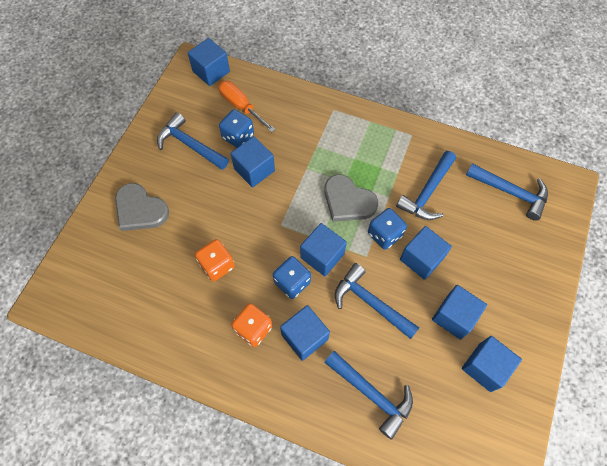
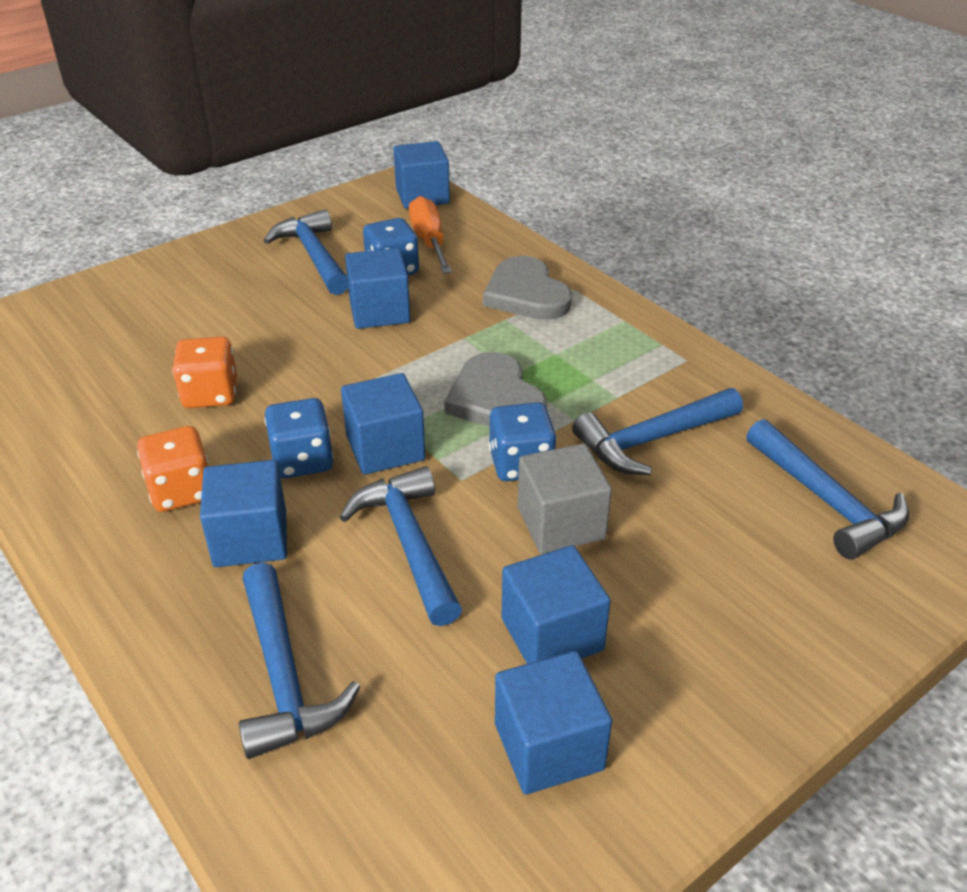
camera: 30 degrees right, 25 degrees down
(140, 210) = (172, 296): grey heart -> grey heart (526, 294)
(421, 259) = (561, 523): blue cube -> grey cube

